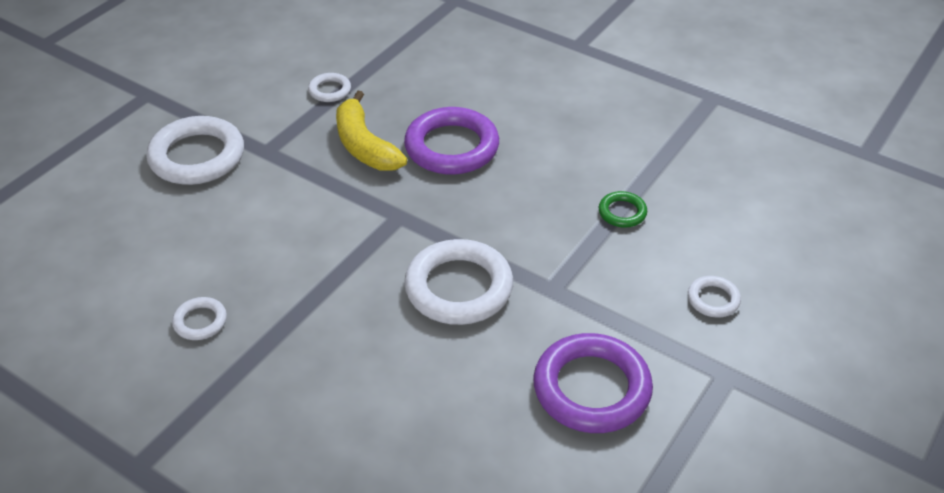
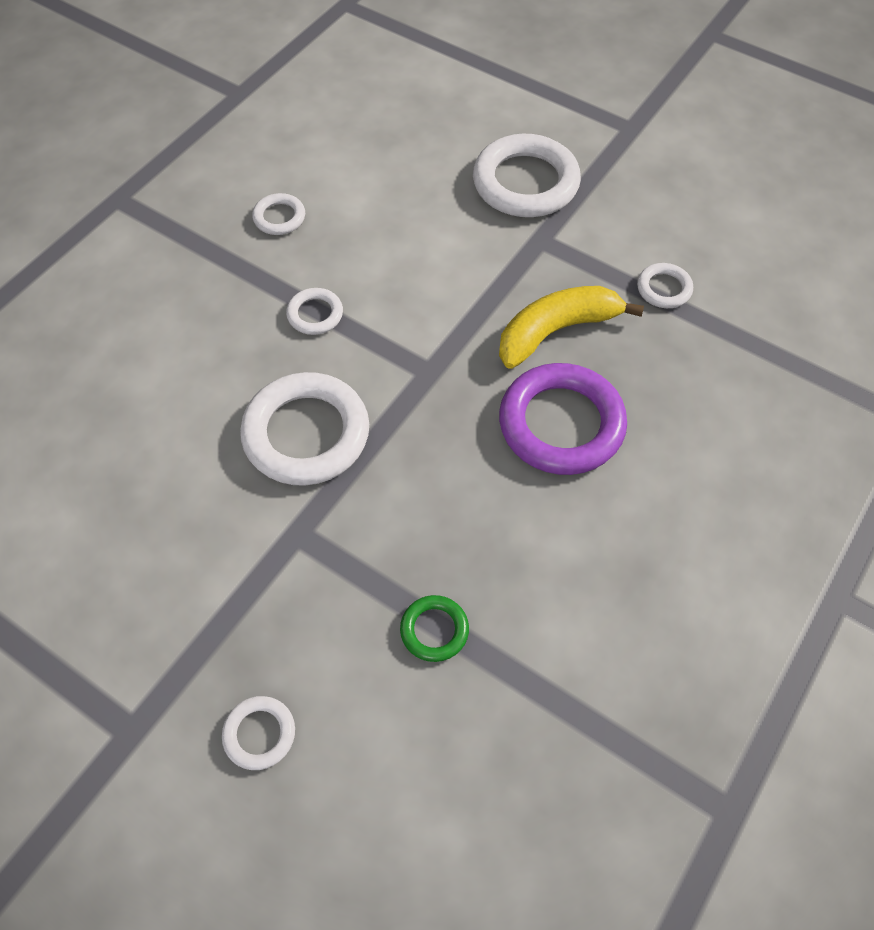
camera: 90 degrees right, 15 degrees up
(329, 288) = (315, 314): none -> white ring
(591, 388) = (136, 567): purple ring -> none

